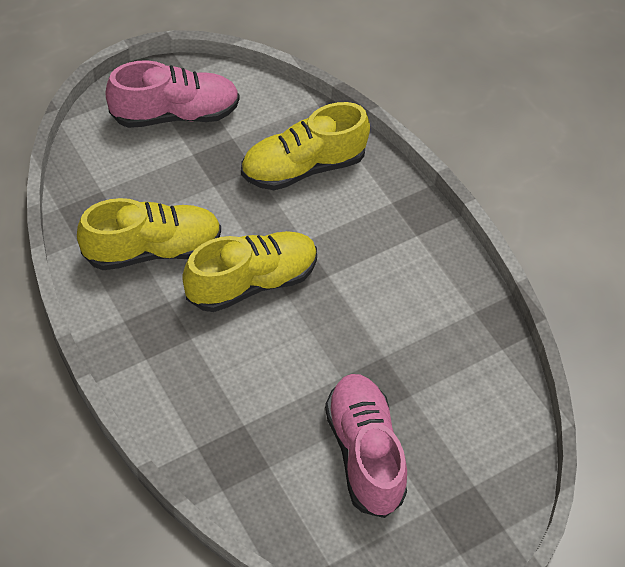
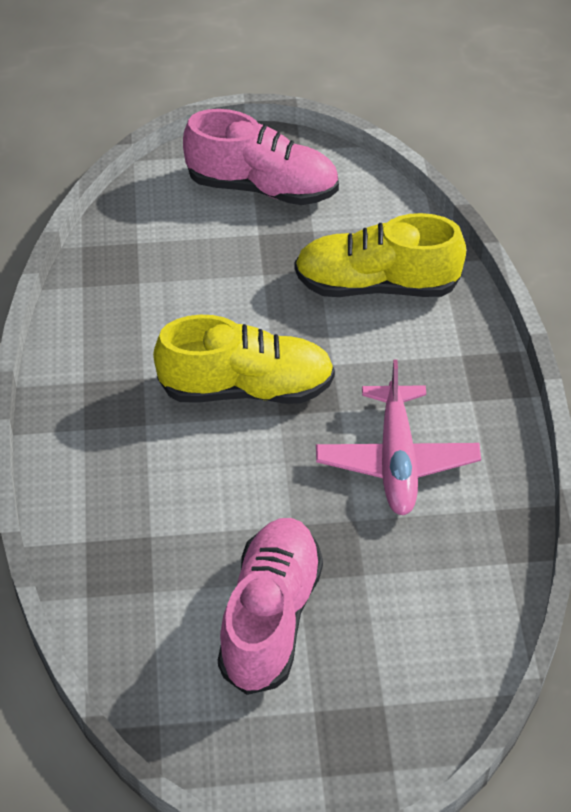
camera: 30 degrees right, 5 degrees down
(152, 249) = (156, 318): yellow shoe -> none
(389, 300) = (397, 460): none -> pink plane

